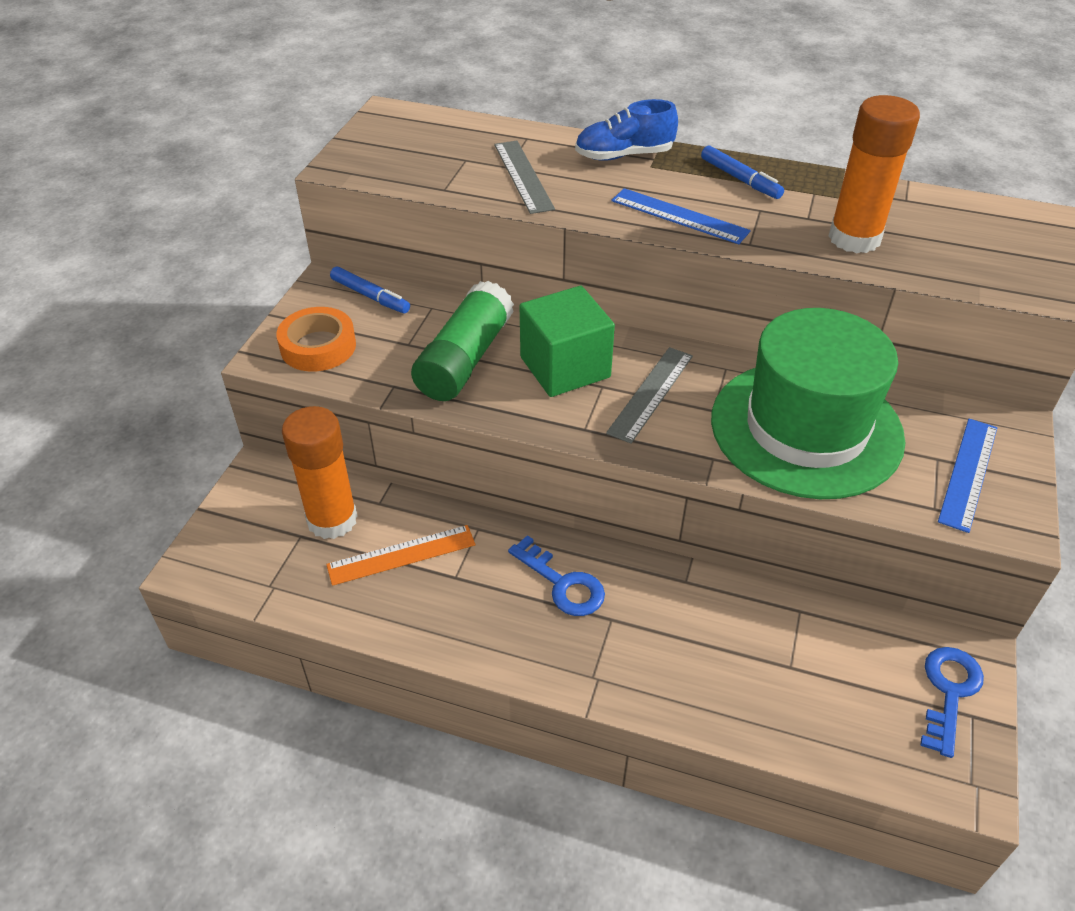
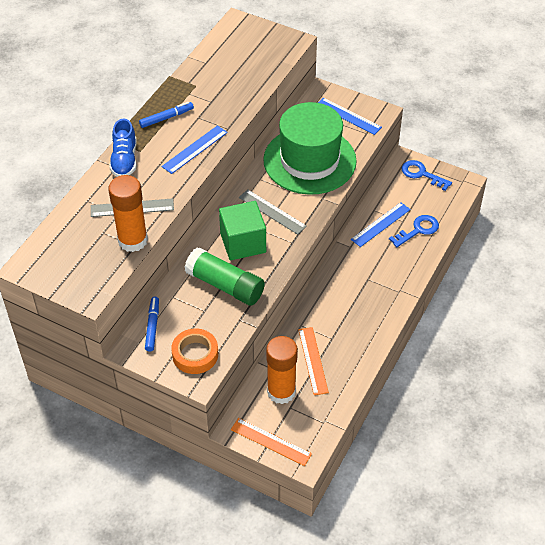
camera: 80 degrees left, 5 degrees up
(232, 519) = (271, 441): none -> orange ruler
(370, 296) = (152, 326): blue marker -> blue marker turned 45 degrees counterclockwise
(562, 583) = (343, 294): blue key -> blue key (418, 230)
(764, 626) = (380, 224): none -> blue ruler
(854, 238) = (234, 90): orange glue stick -> orange glue stick (132, 240)

